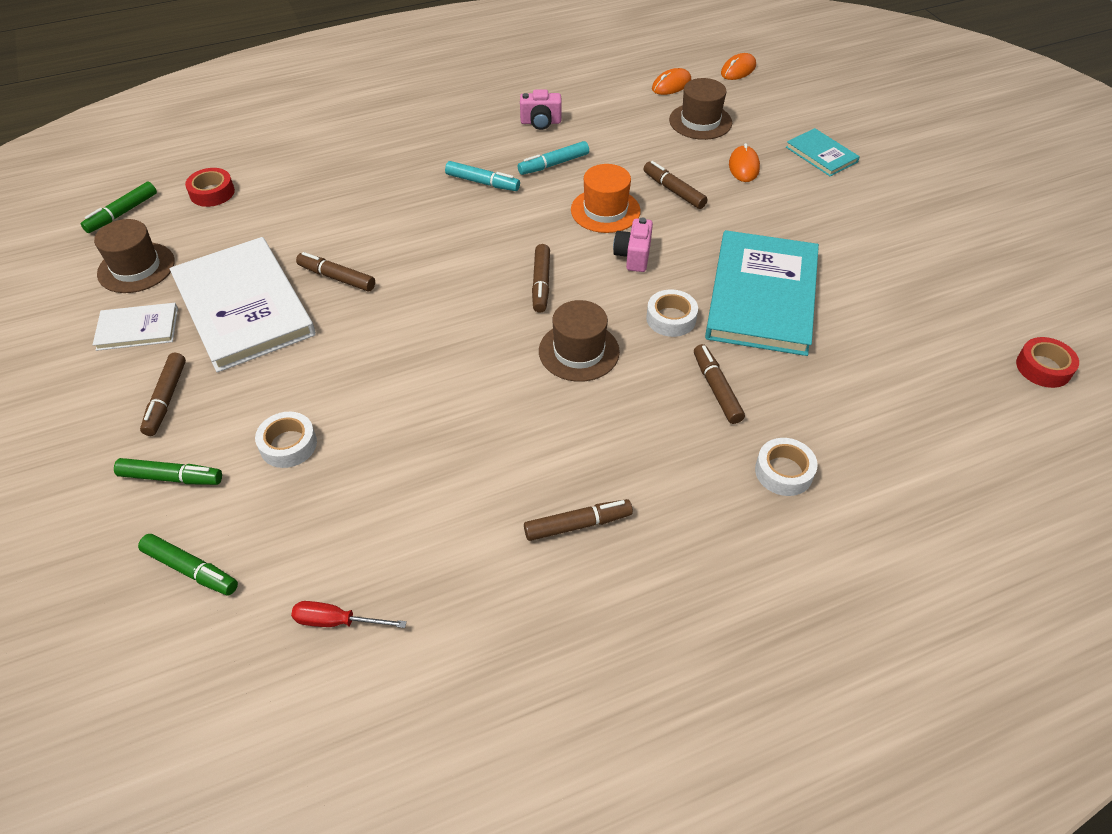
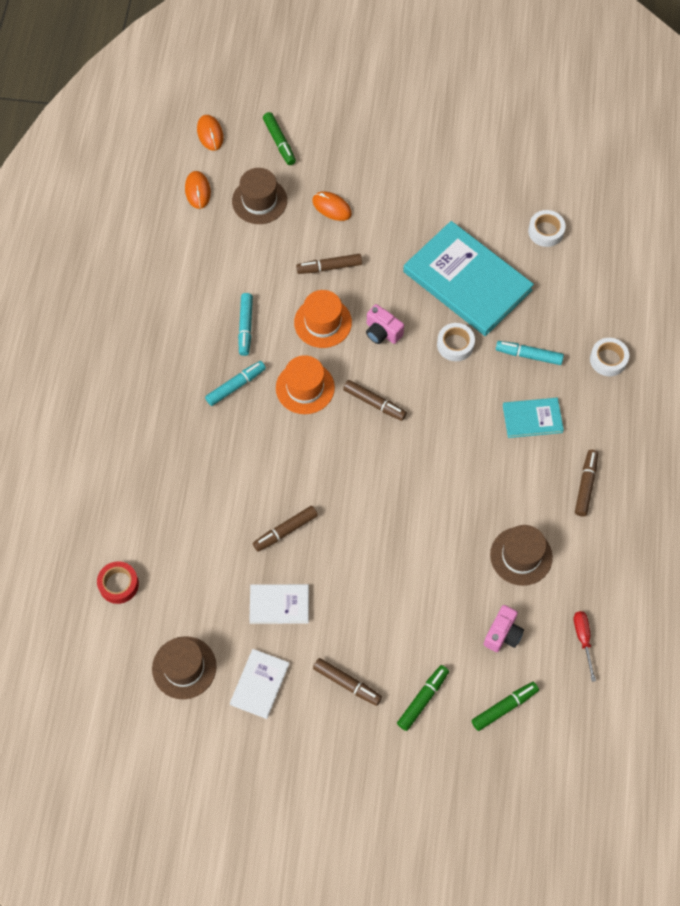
camera: 60 degrees left, 15 degrees up
(122, 213) = (102, 661): green marker -> green marker (279, 142)
(244, 307) = (279, 604): white book -> white book, size x0.48
(288, 445) = (434, 620): white tape -> white tape (546, 231)
(337, 621) = (583, 639): red screwdriver -> red screwdriver turned 135 degrees clockwise
(518, 227) = (305, 388): none -> orange hat
(541, 122) = (184, 308): pink camera -> pink camera (503, 634)
(579, 351) = (452, 414): brown hat -> brown hat (521, 556)
(716, 389) = (528, 355): brown marker -> turquoise marker
(821, 154) = (351, 151): turquoise book -> turquoise book (532, 418)
(1043, 368) = (612, 178): red tape -> none

